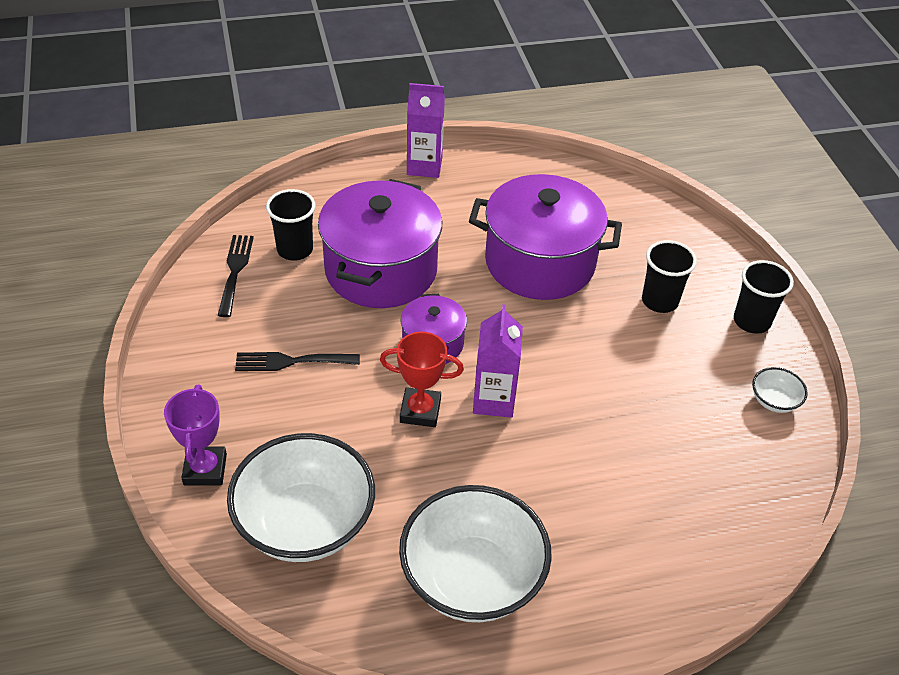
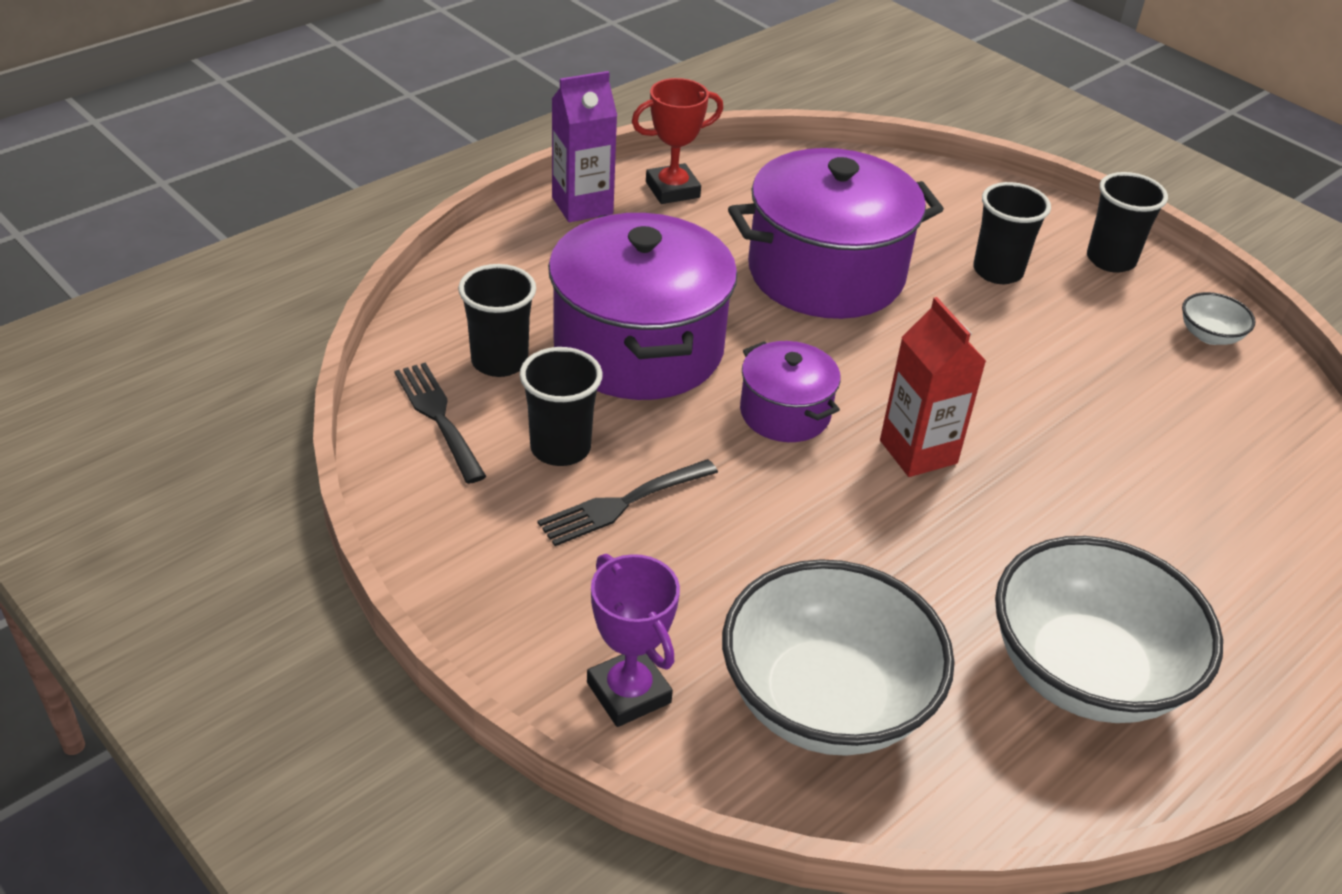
camera: 30 degrees left, 5 degrees down
(285, 315) = (560, 448): none -> black cup
(420, 411) = (843, 499): red trophy -> red trophy (672, 190)
(493, 400) = (918, 452): purple carton -> red carton

